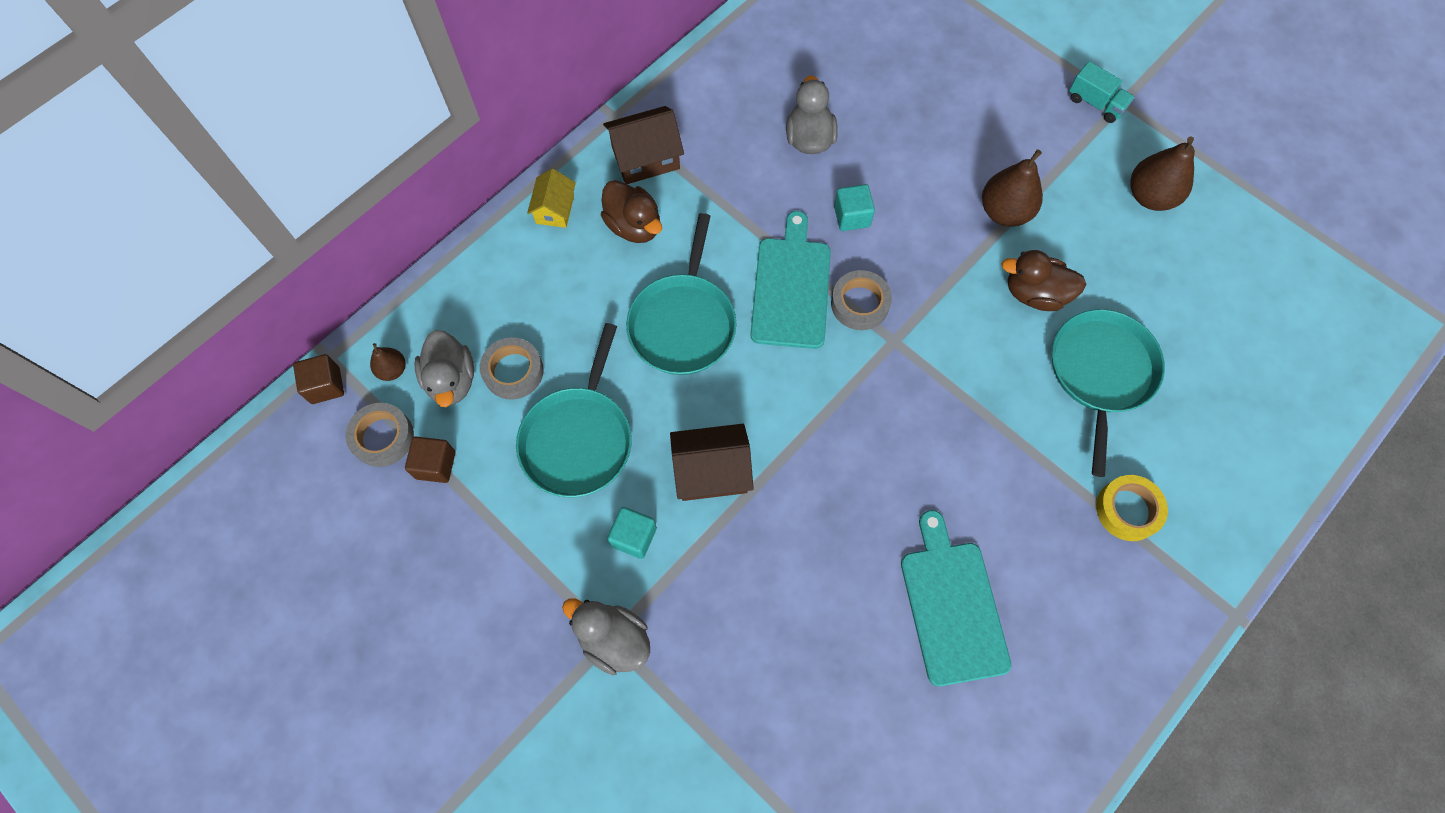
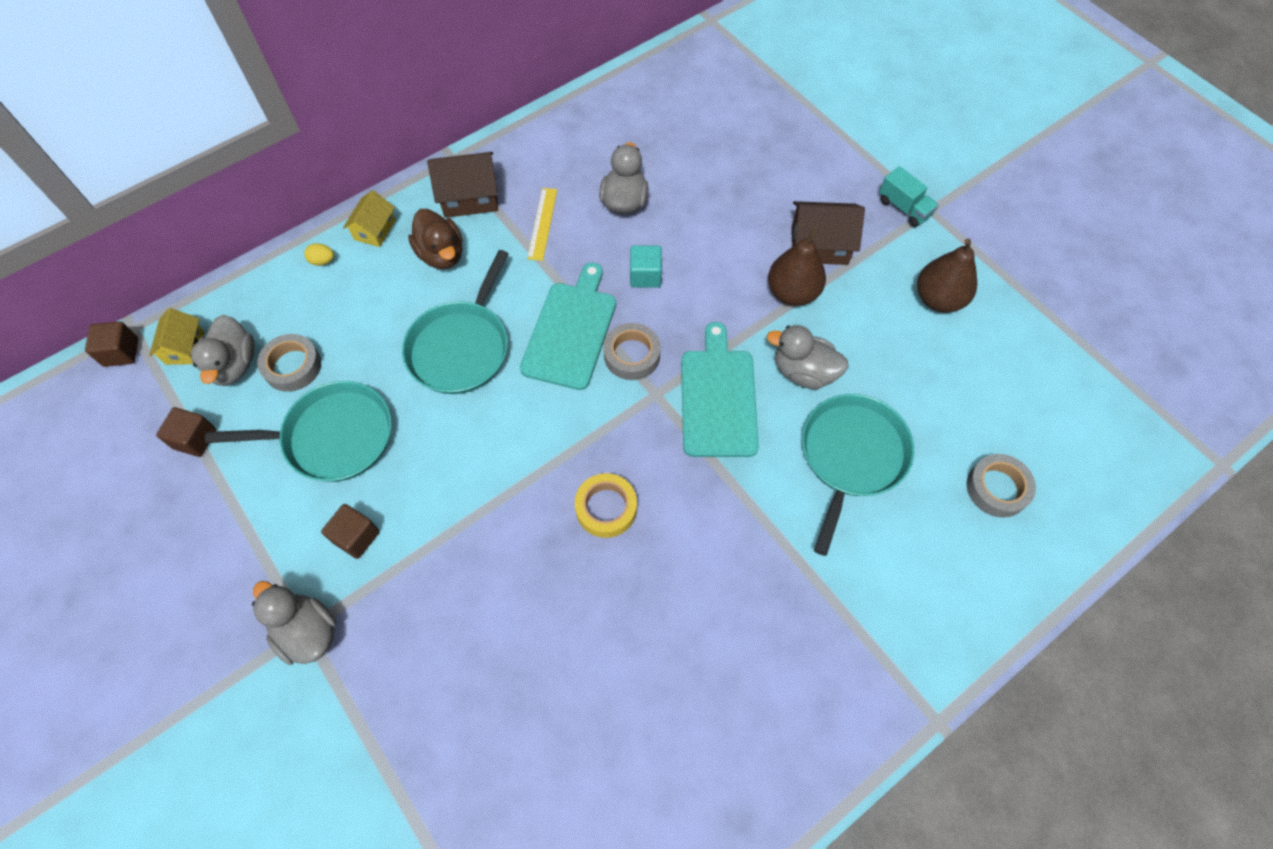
camera: 10 degrees right, 5 degrees down
(383, 437) = (156, 406): grey tape -> grey tape (997, 488)
(392, 370) = (185, 348): brown pear -> yellow house
(510, 252) = (323, 261): none -> yellow egg
(578, 439) = (333, 437): turquoise pan -> turquoise pan turned 120 degrees counterclockwise
(634, 537) = (356, 537): turquoise cube -> brown cube
(711, 471) = (448, 487): brown house -> brown house (819, 245)
(730, 175) = (542, 223): none -> yellow ruler
(952, 606) = (646, 659): turquoise cutting board -> turquoise cutting board (718, 398)
(1035, 294) = (803, 372): brown duck -> grey duck
(1128, 510) = (848, 594): yellow tape -> yellow tape (606, 508)

